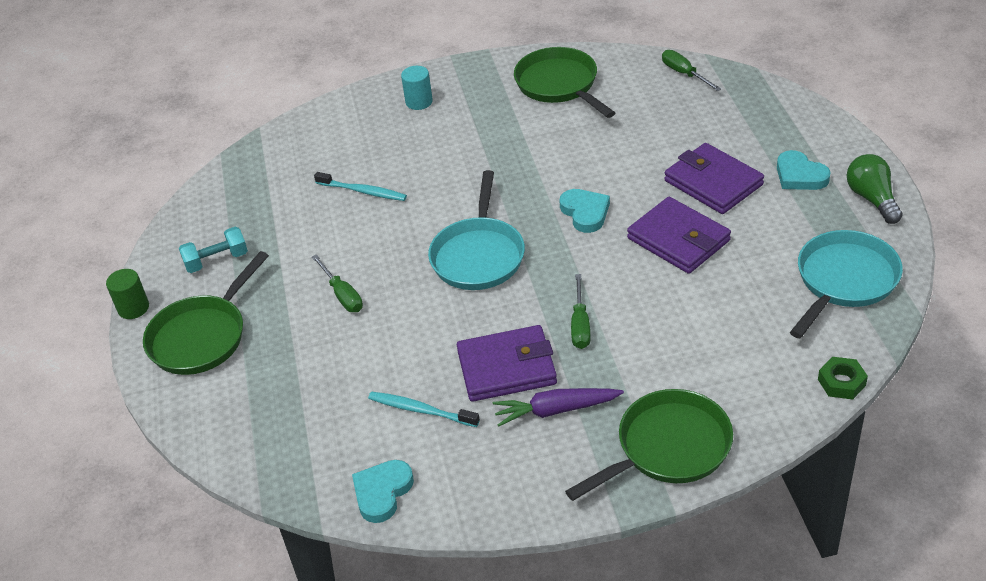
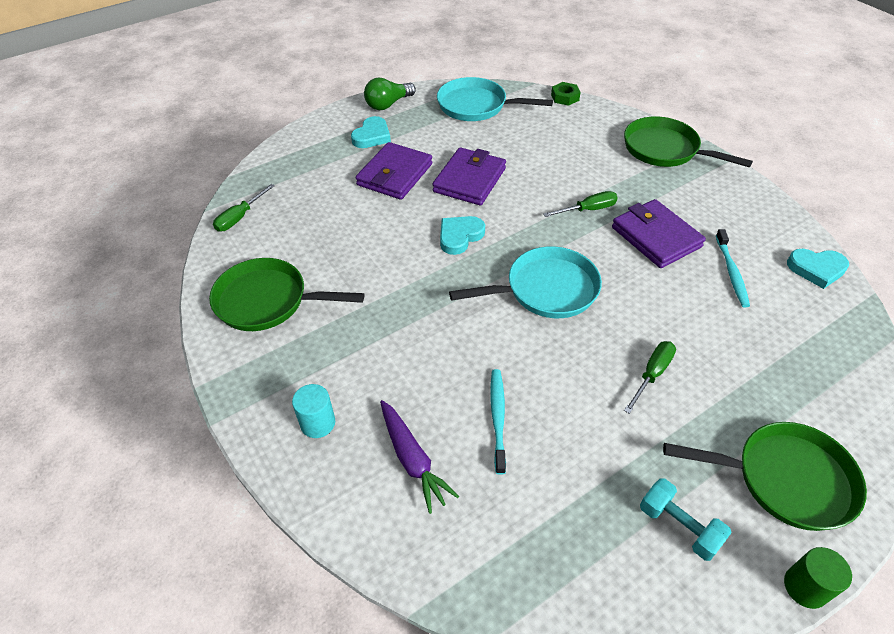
camera: 115 degrees left, 5 degrees up
(556, 410) = (674, 202): purple carrot -> purple carrot (412, 459)
(559, 85) = (268, 301): green pan -> green pan turned 60 degrees clockwise

